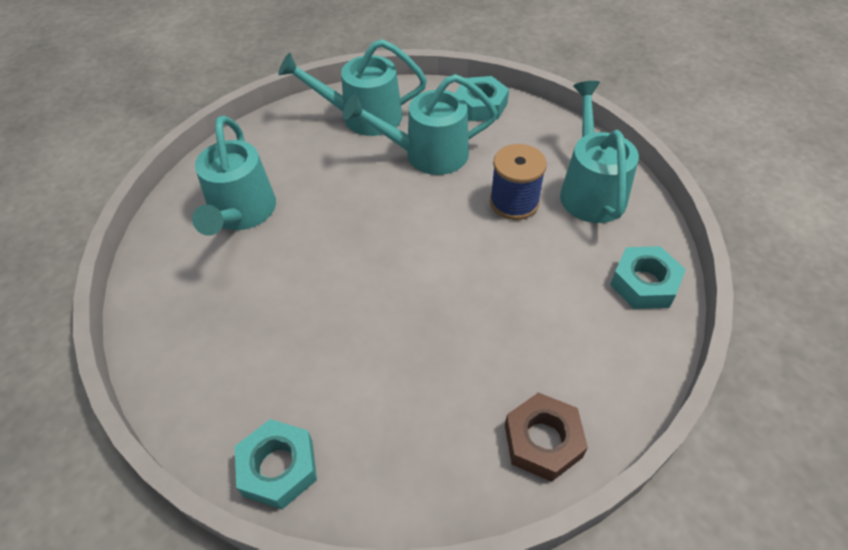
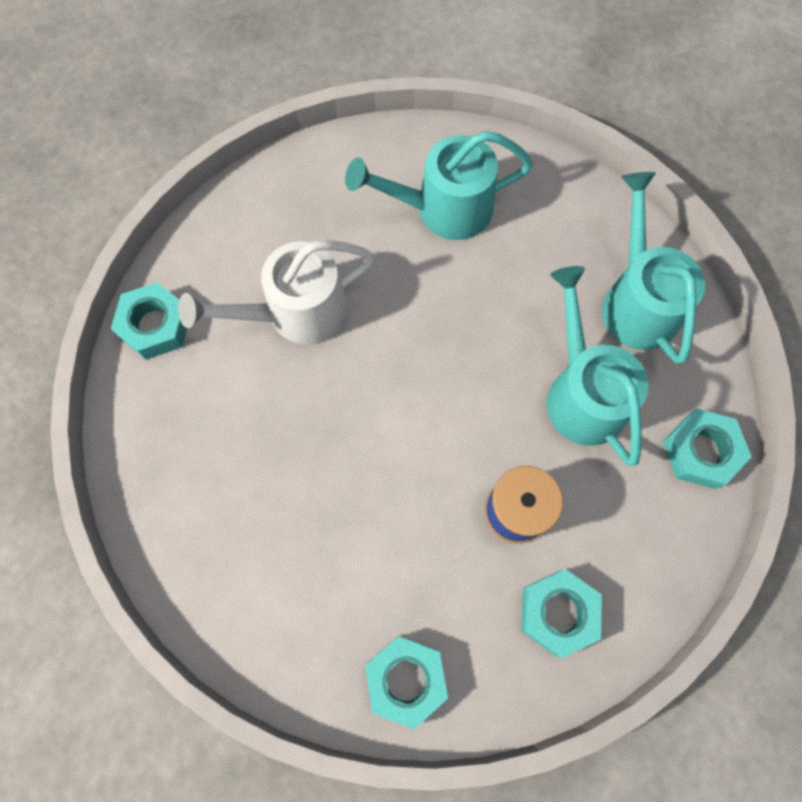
camera: 80 degrees right, 20 degrees up
(306, 332) = (295, 313): none -> white watering can
(542, 441) = (193, 560): brown nut -> none
(590, 189) = (558, 612): turquoise watering can -> turquoise nut

